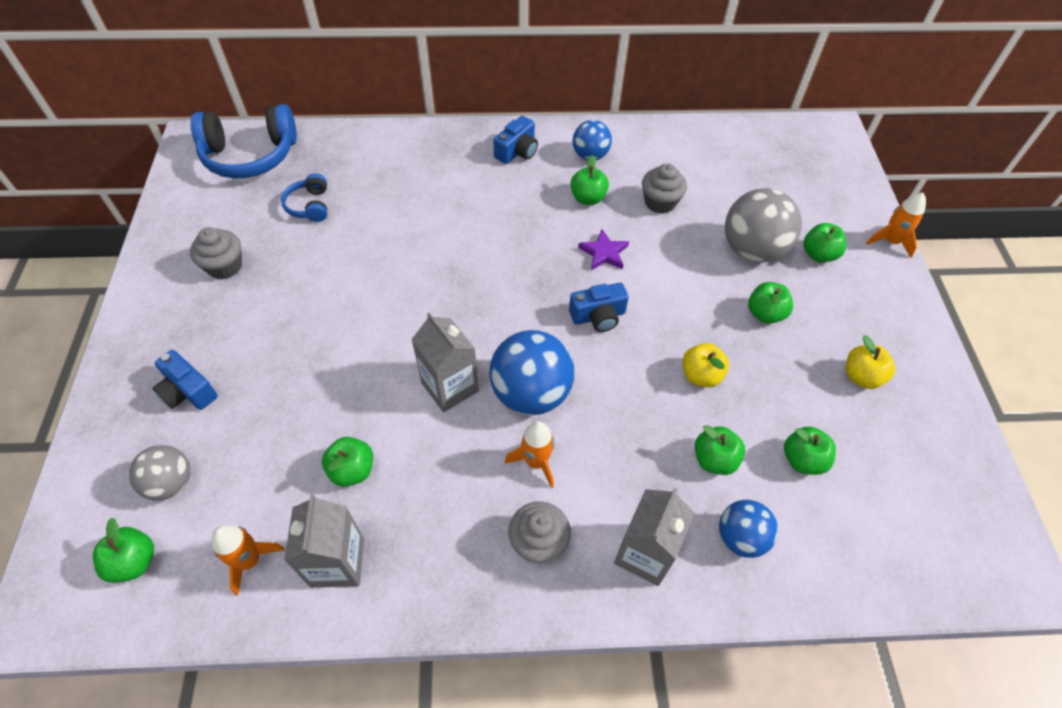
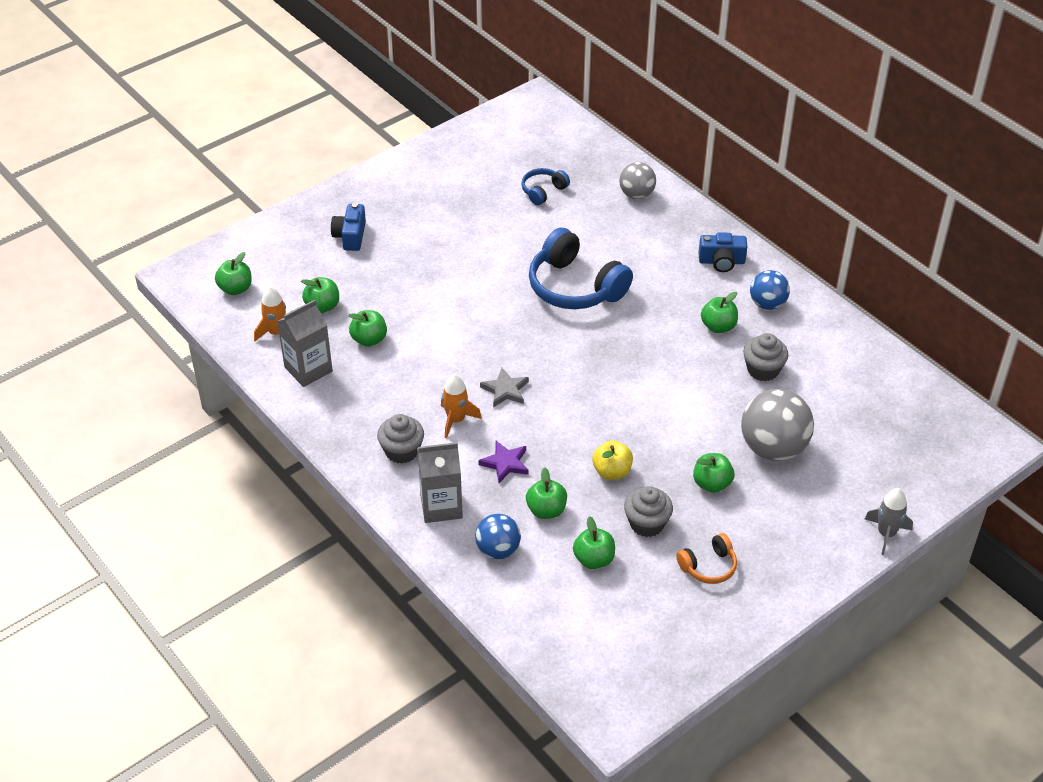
camera: 55 degrees right, 10 degrees down
(171, 483) = (290, 270): grey ball -> grey ball (636, 194)
(225, 266) = (451, 188): grey cupcake -> grey cupcake (647, 523)
(250, 155) = (554, 134): blue headphones -> blue headphones (575, 287)
(450, 387) = (470, 348): grey carton -> none
(531, 393) = (505, 390): blue ball -> grey star
(598, 316) = (607, 391): blue camera -> none
(604, 253) = (671, 364): purple star -> purple star (505, 463)
(818, 254) = (815, 492): green apple -> green apple (322, 306)
(861, 376) = (708, 566): yellow apple -> orange headphones
(890, 242) = (886, 534): orange rocket -> grey rocket

